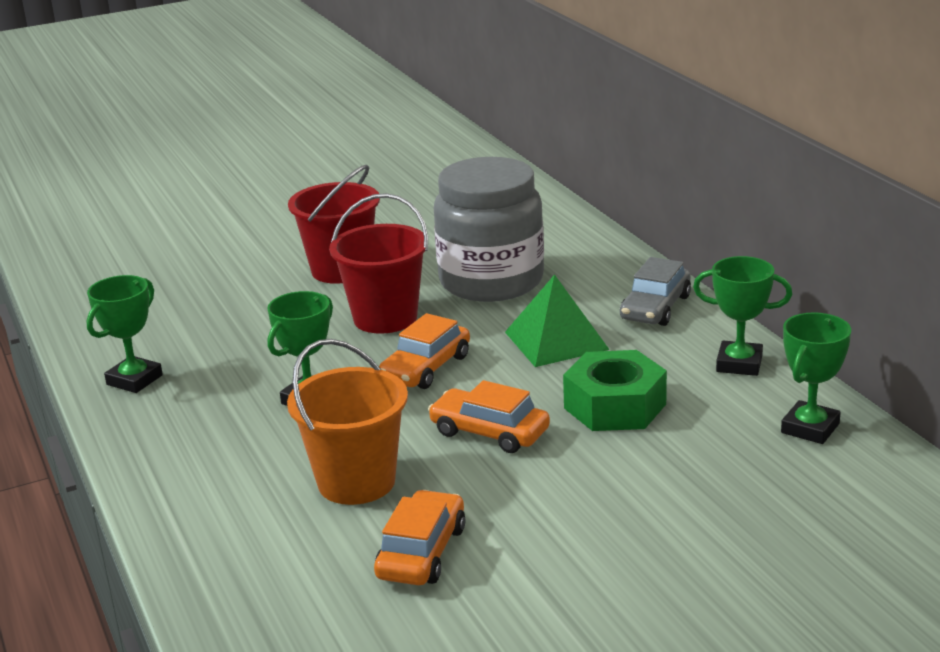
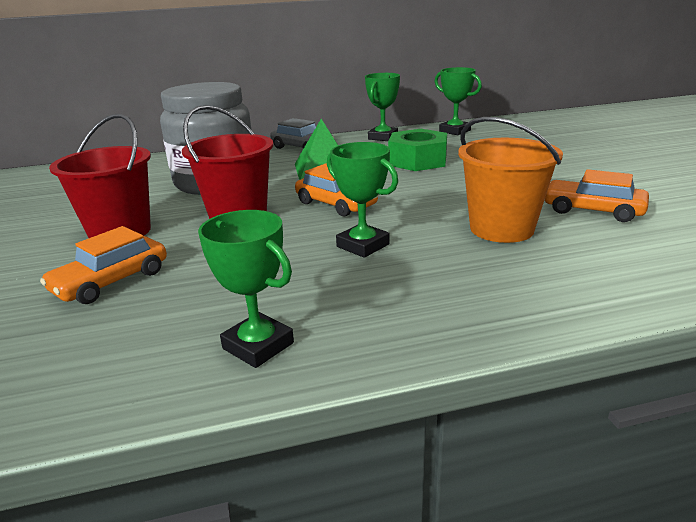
camera: 80 degrees left, 0 degrees up
(489, 432) = (439, 189): orange car -> orange car (111, 281)

